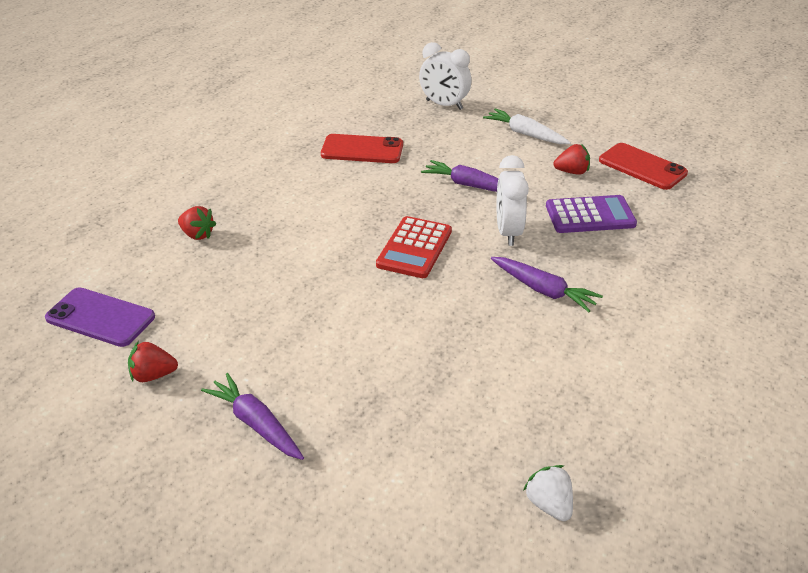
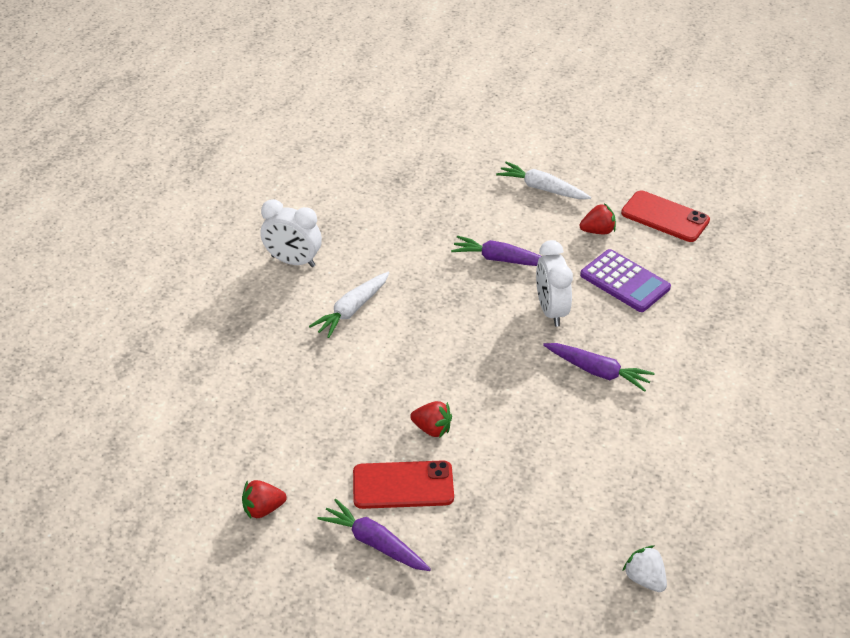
camera: 10 degrees left, 5 degrees up
(100, 317) = (188, 456): purple phone -> none
(197, 235) = (247, 351): red strawberry -> red strawberry (432, 429)
(311, 211) = (352, 310): none -> white carrot
(362, 150) = (381, 227): red phone -> red phone (403, 485)
(414, 248) = (466, 340): red calculator -> none
(444, 105) = (449, 159): white clock -> white clock (293, 261)
(590, 215) = (625, 281): purple calculator -> purple calculator turned 60 degrees clockwise

